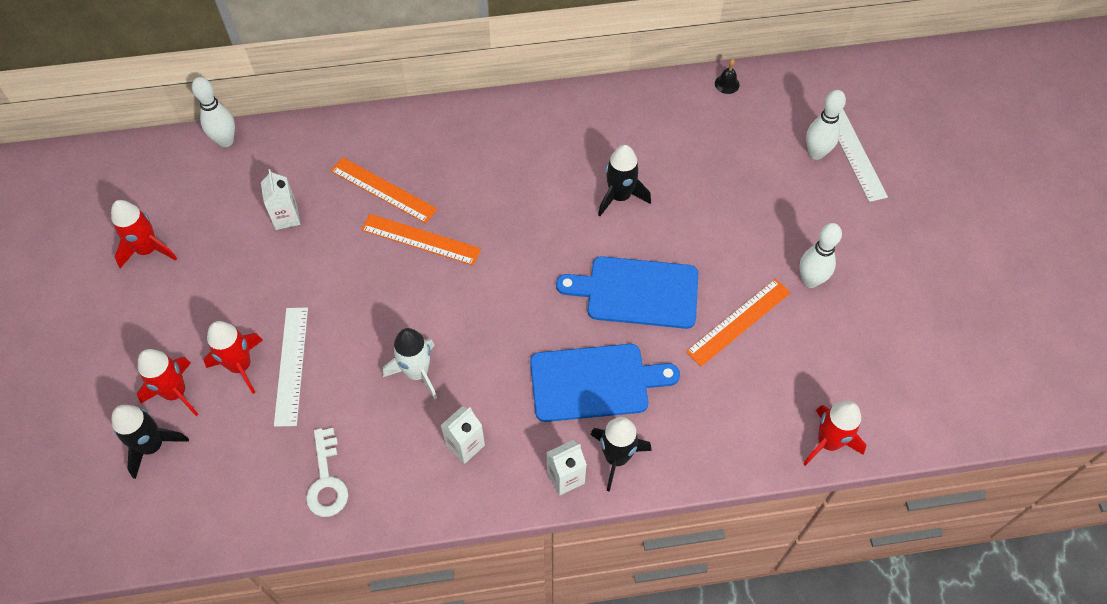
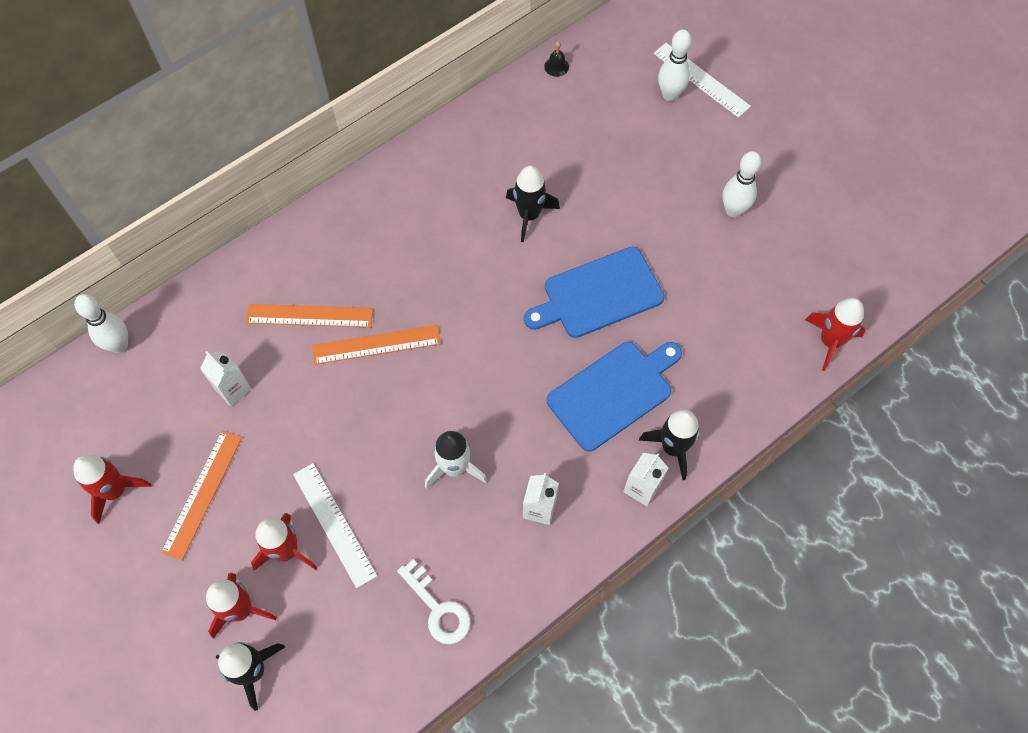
camera: 30 degrees left, 5 degrees up
(739, 322) = (698, 276): orange ruler -> orange ruler (202, 494)

